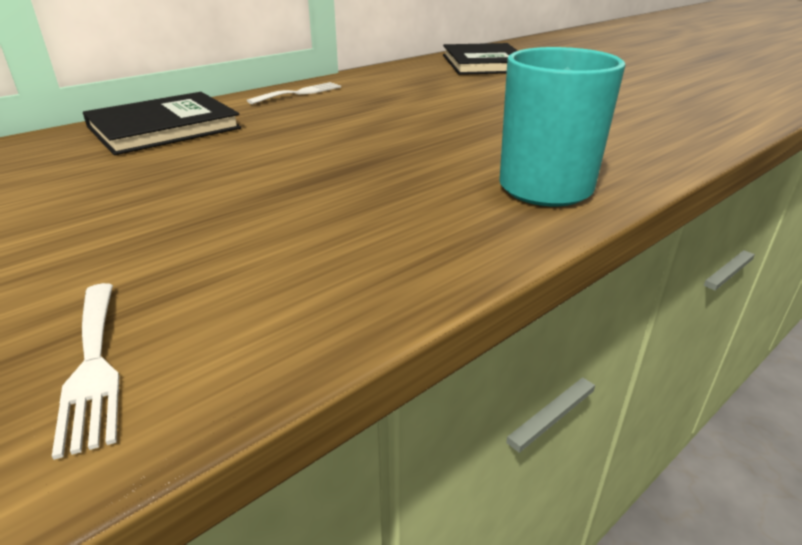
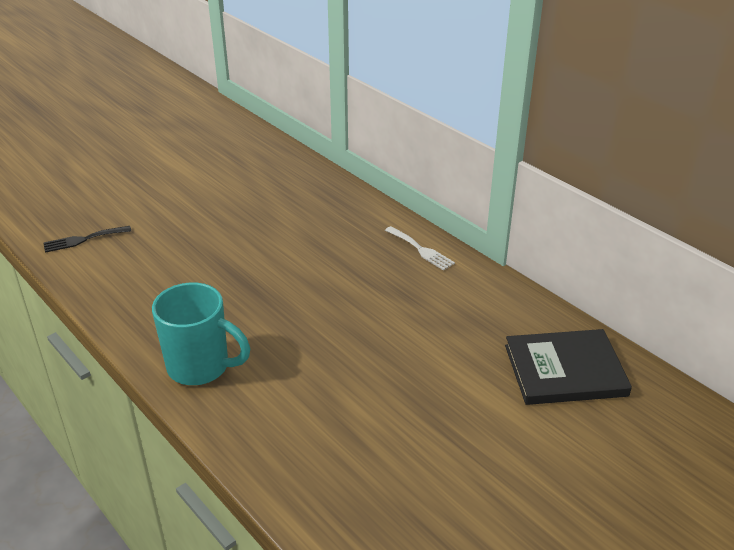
camera: 90 degrees right, 5 degrees up
(93, 365) = (83, 239): white fork -> black fork
(164, 128) = (331, 204): black book -> none

